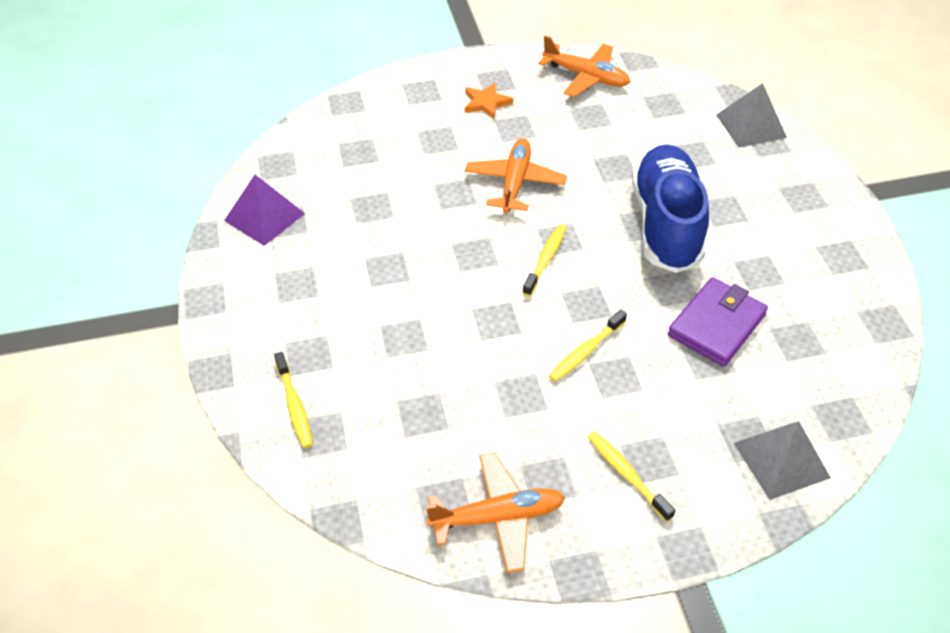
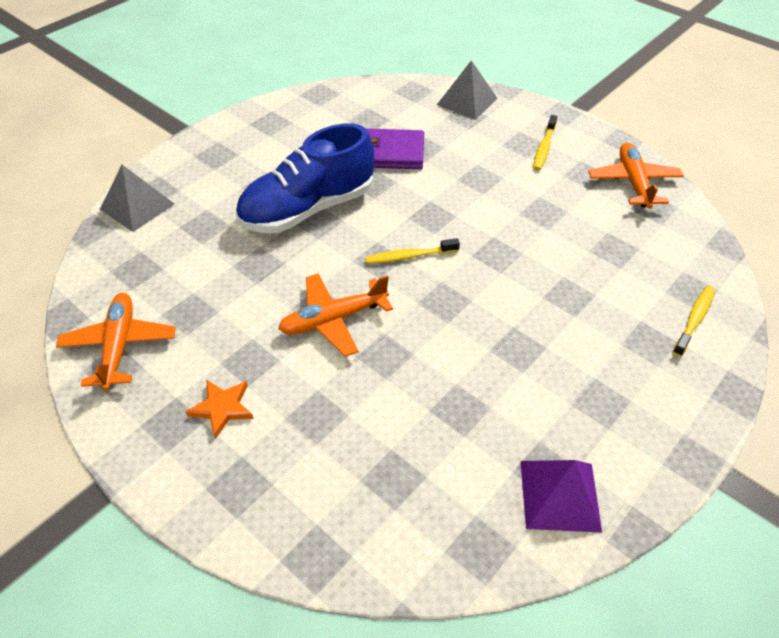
camera: 125 degrees left, 0 degrees up
(498, 517) = (633, 182): orange plane -> orange plane turned 45 degrees clockwise
(585, 351) = (475, 199): yellow toothbrush -> none

